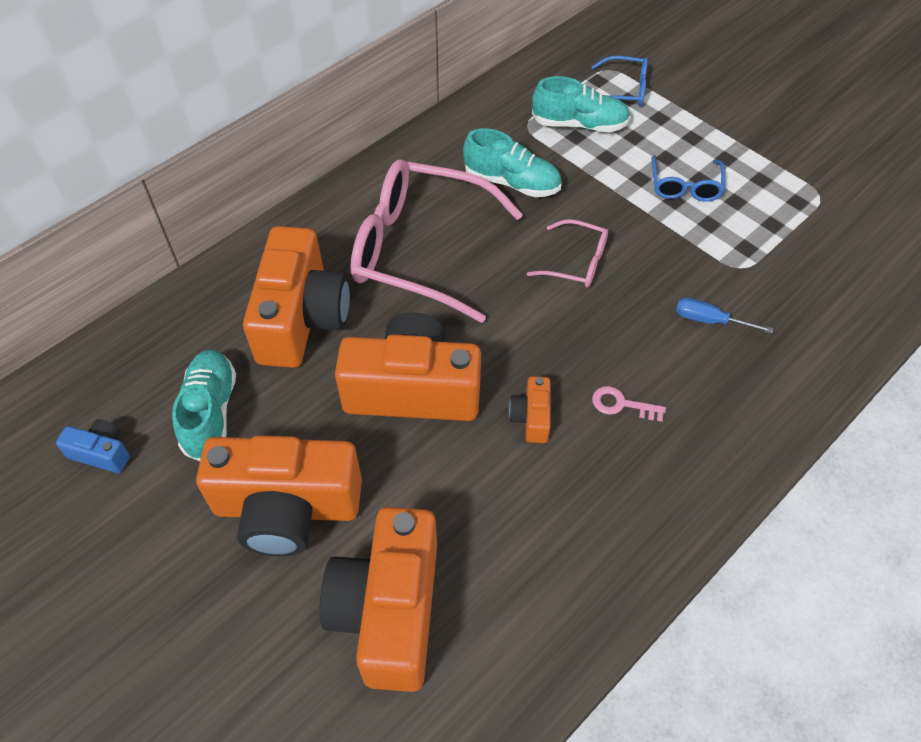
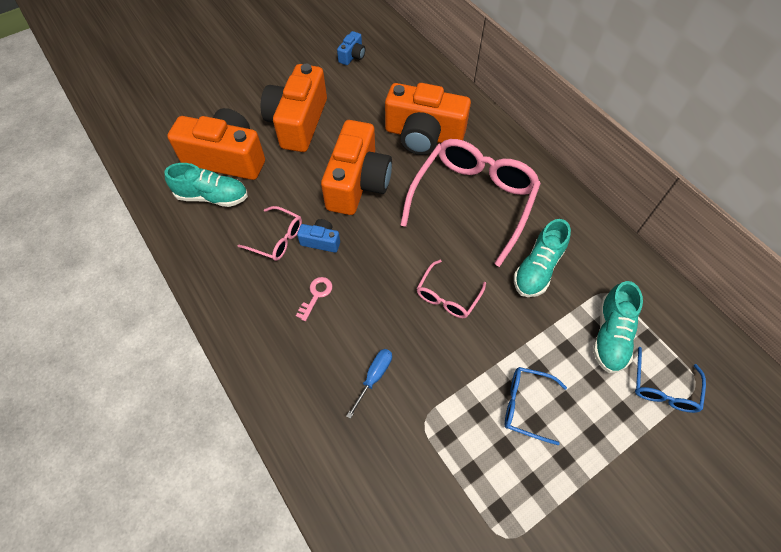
camera: 100 degrees right, 5 degrees up
(210, 412) = (366, 95): turquoise shoe -> turquoise shoe (212, 197)
(531, 417) = (321, 241): orange camera -> blue camera
(543, 478) = (277, 239): none -> pink glasses

